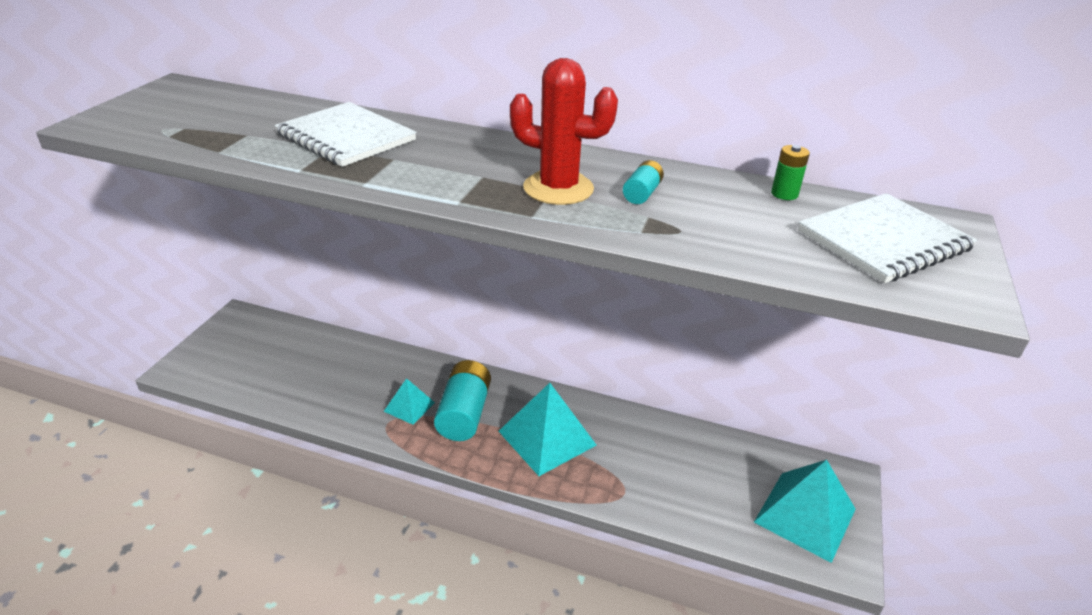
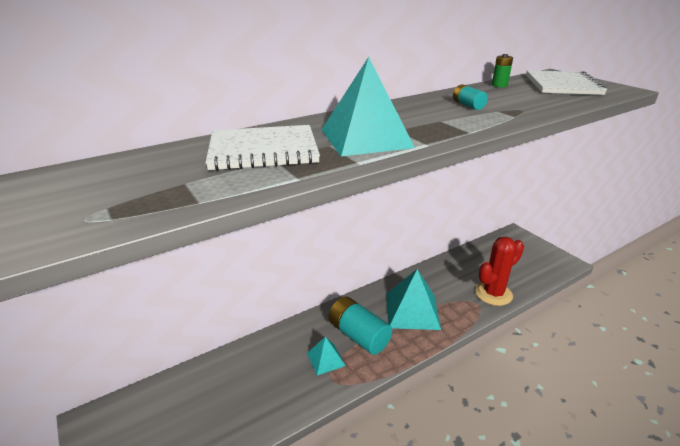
camera: 50 degrees left, 5 degrees down
(558, 188) = (439, 118): red cactus -> red cactus (493, 293)
(805, 515) = (530, 257): turquoise pyramid -> turquoise pyramid (365, 138)

